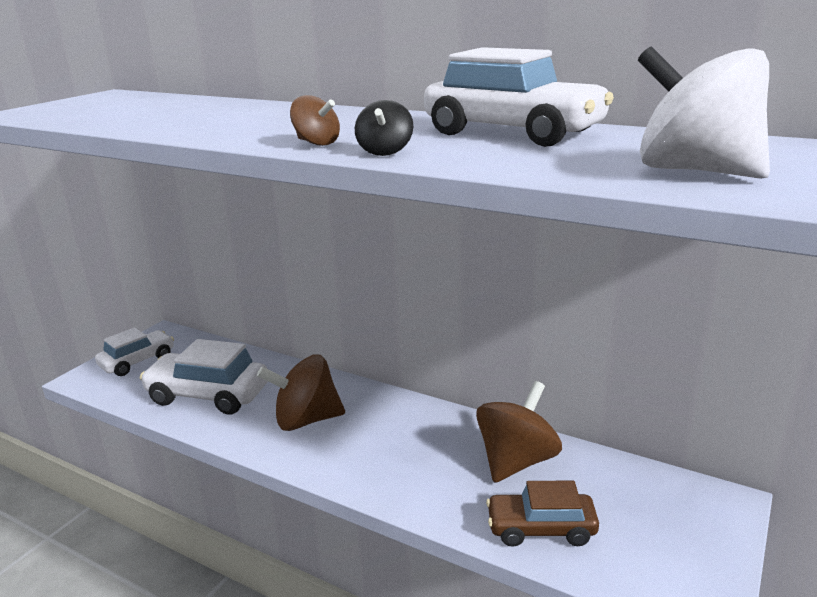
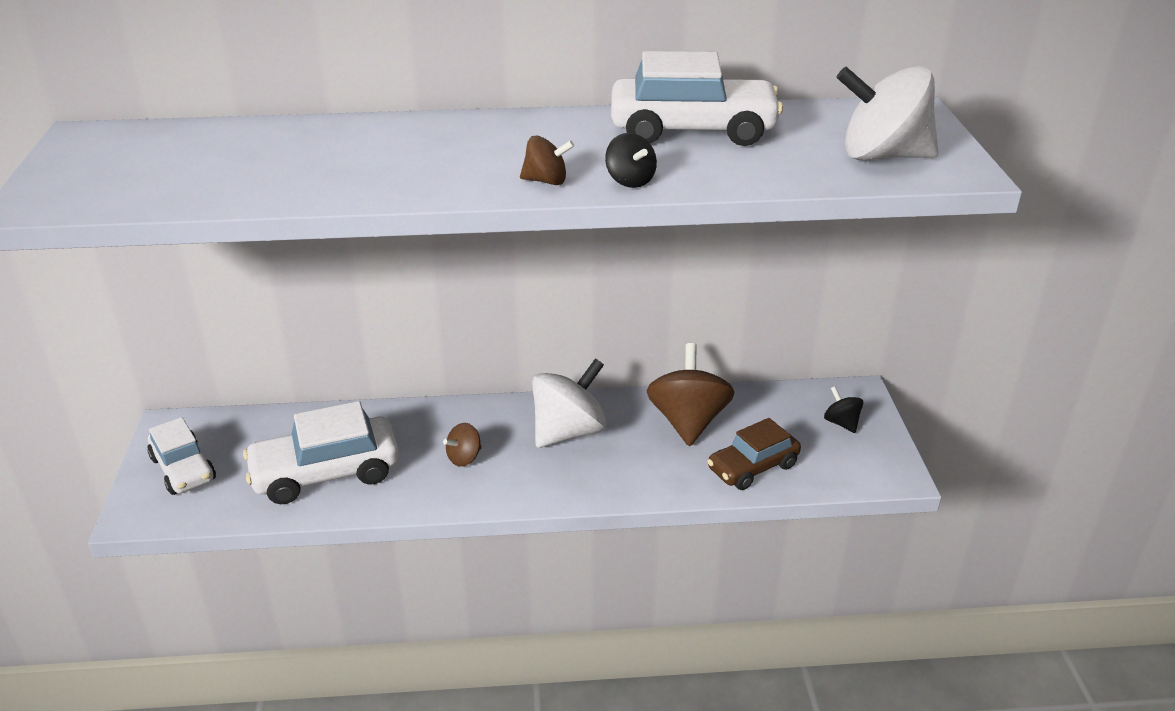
camera: 35 degrees left, 10 degrees up
(138, 361) = (183, 469): white car -> white car turned 135 degrees clockwise
(306, 420) = (464, 458): brown spinning top -> brown spinning top, size x0.48
(404, 430) = (568, 431): none -> white spinning top
(680, 524) = (841, 423): none -> black spinning top

